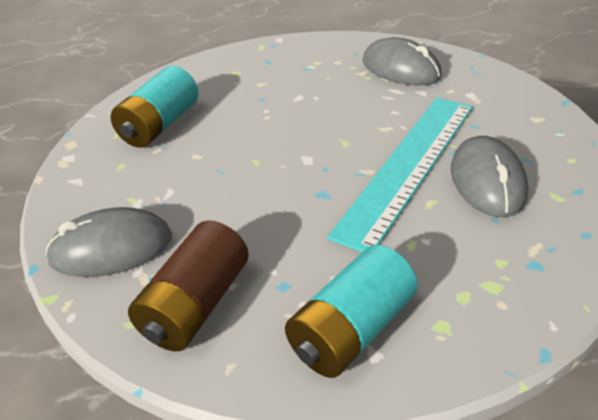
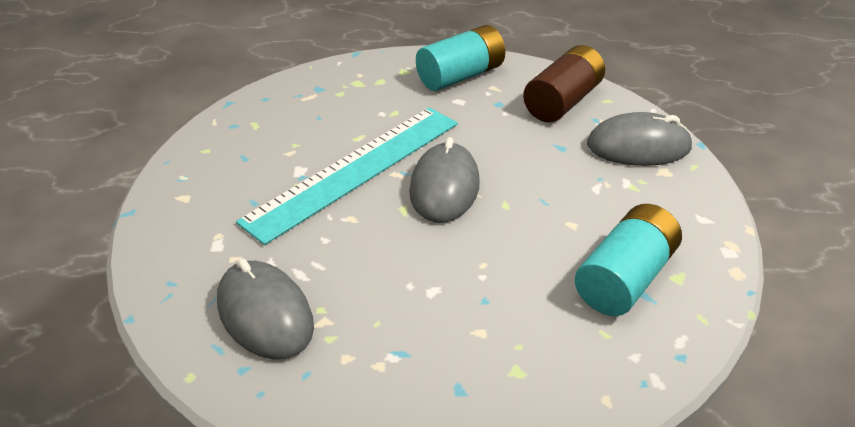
camera: 170 degrees left, 0 degrees up
(487, 181) = (297, 144): grey mouse -> grey mouse (444, 187)

